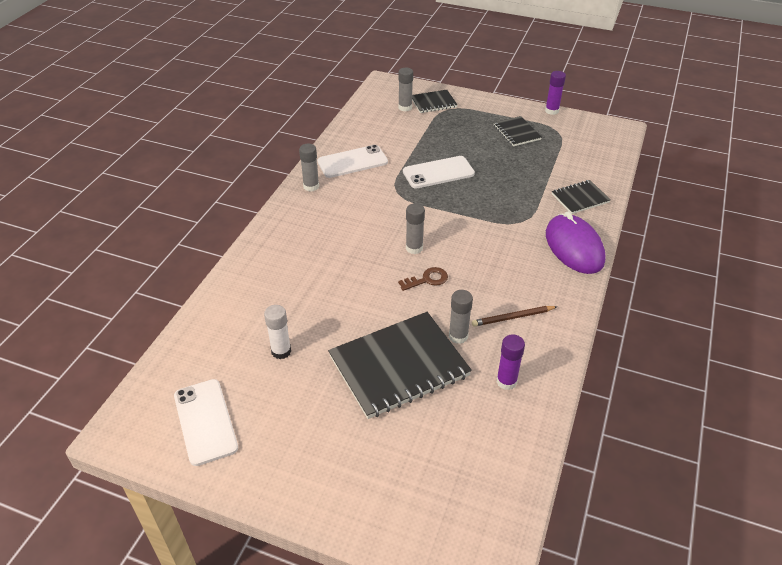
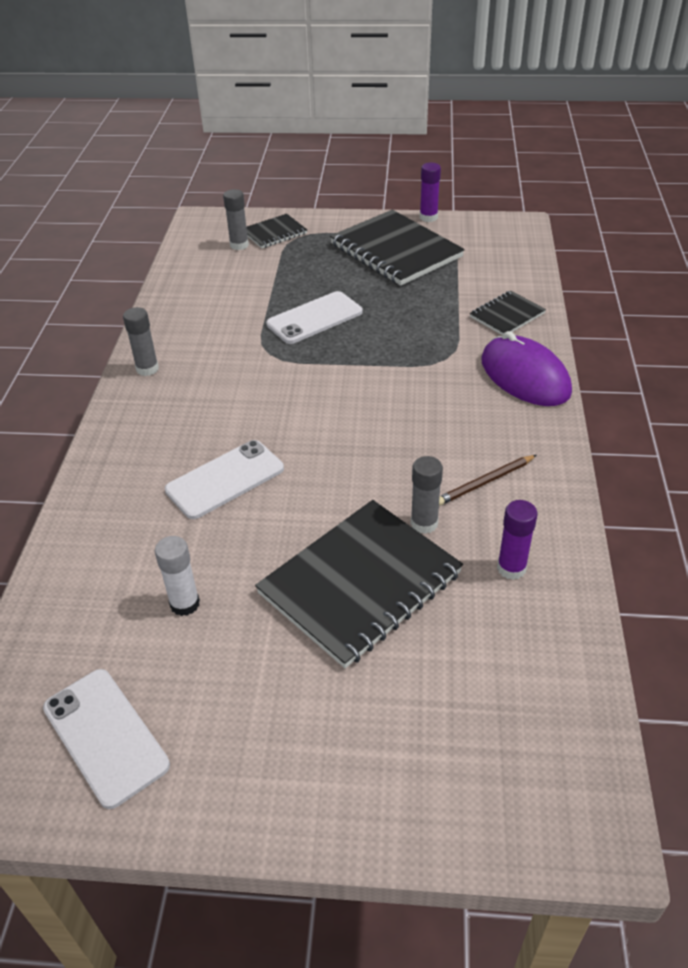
camera: 15 degrees left, 0 degrees up
(352, 162) = (193, 326): white phone -> white phone (225, 479)
(414, 248) = (320, 421): grey glue stick -> none
(427, 279) = (353, 458): brown key -> none
(516, 132) = (395, 251): black notebook -> black notebook, size x1.97

